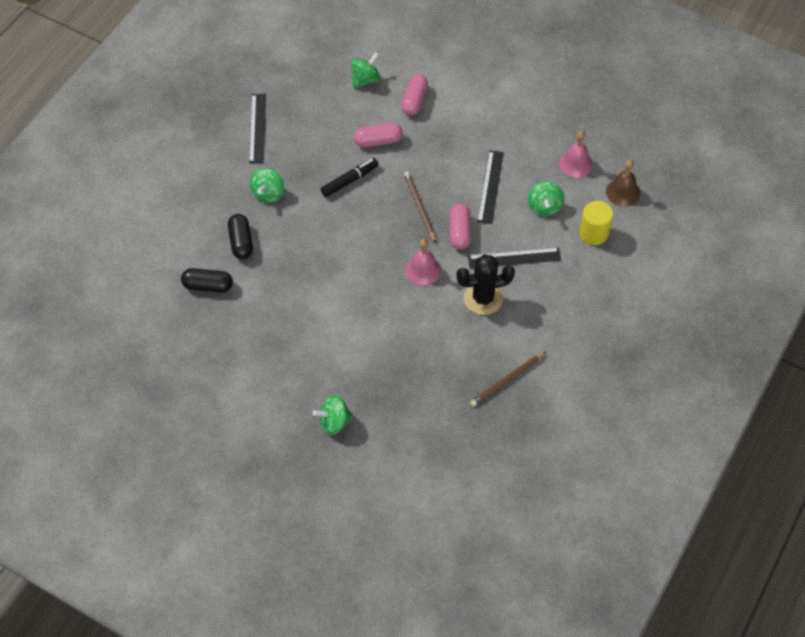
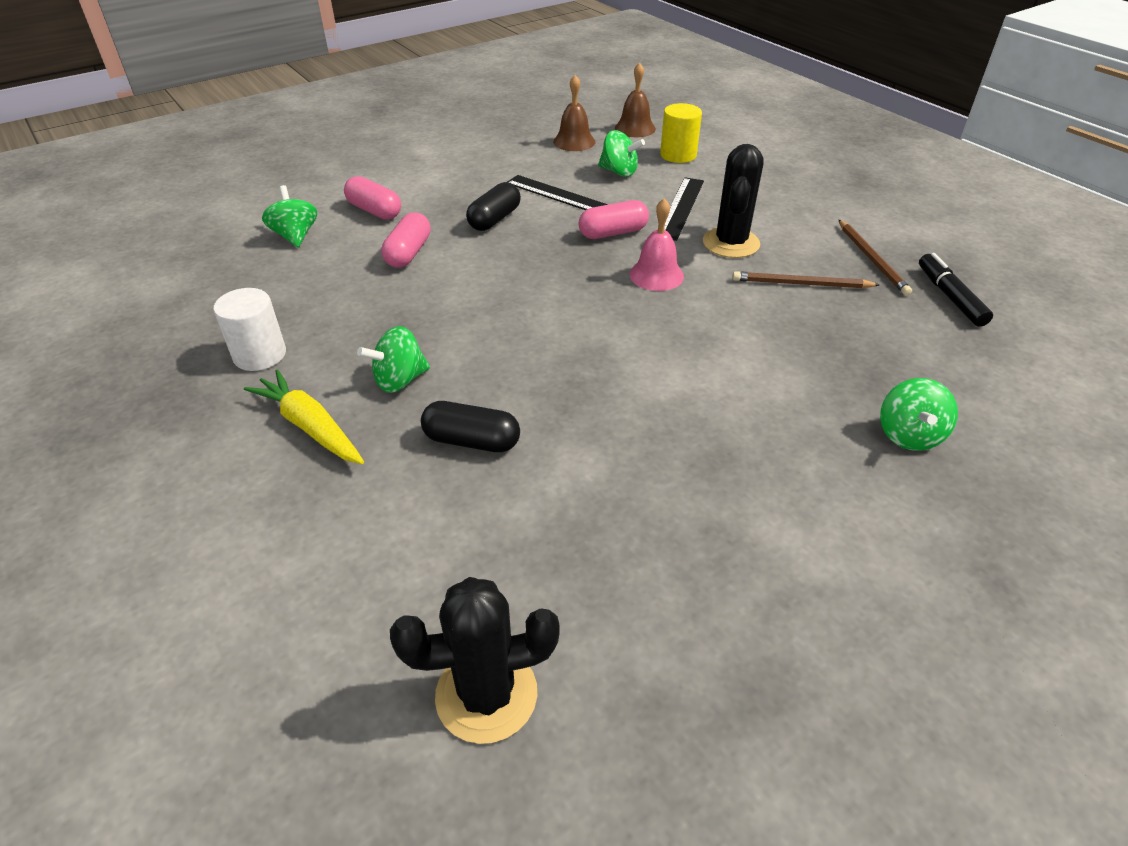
camera: 65 degrees left, 15 degrees down
(118, 304) = (486, 694): none -> black cactus
(208, 286) = (537, 516): black capsule -> black capsule (494, 219)
(220, 176) = (310, 426): none -> yellow carrot
(257, 128) = (260, 355): black ruler -> white cylinder
(268, 194) = (399, 380): green spinning top -> green spinning top turned 105 degrees clockwise
(350, 181) = (452, 294): black marker -> black marker (950, 296)
(419, 207) = (549, 251): brown pencil -> brown pencil (801, 284)
(459, 232) = (613, 233): pink capsule -> pink capsule turned 45 degrees counterclockwise
(575, 164) = (574, 141): pink bell -> brown bell

